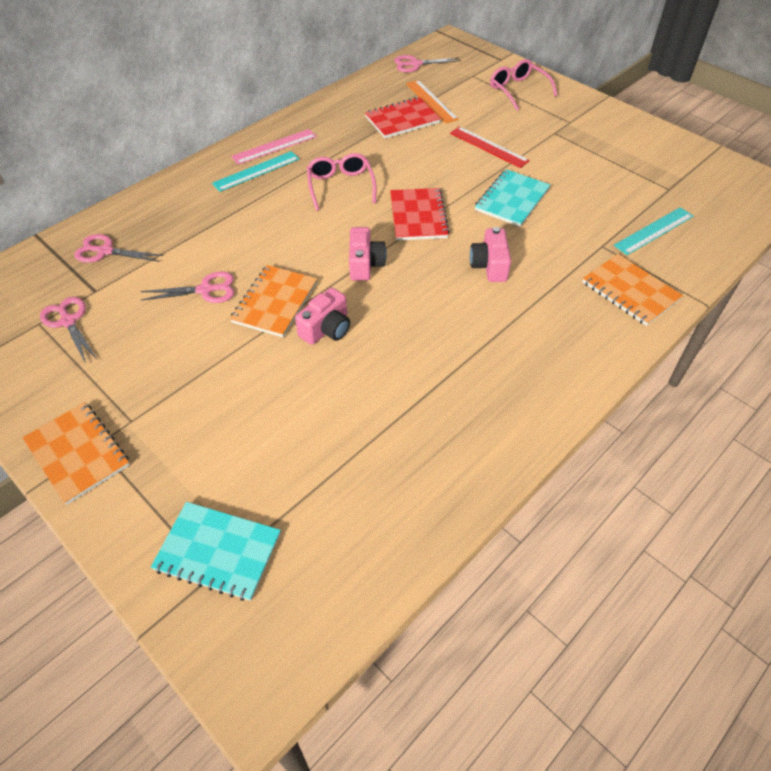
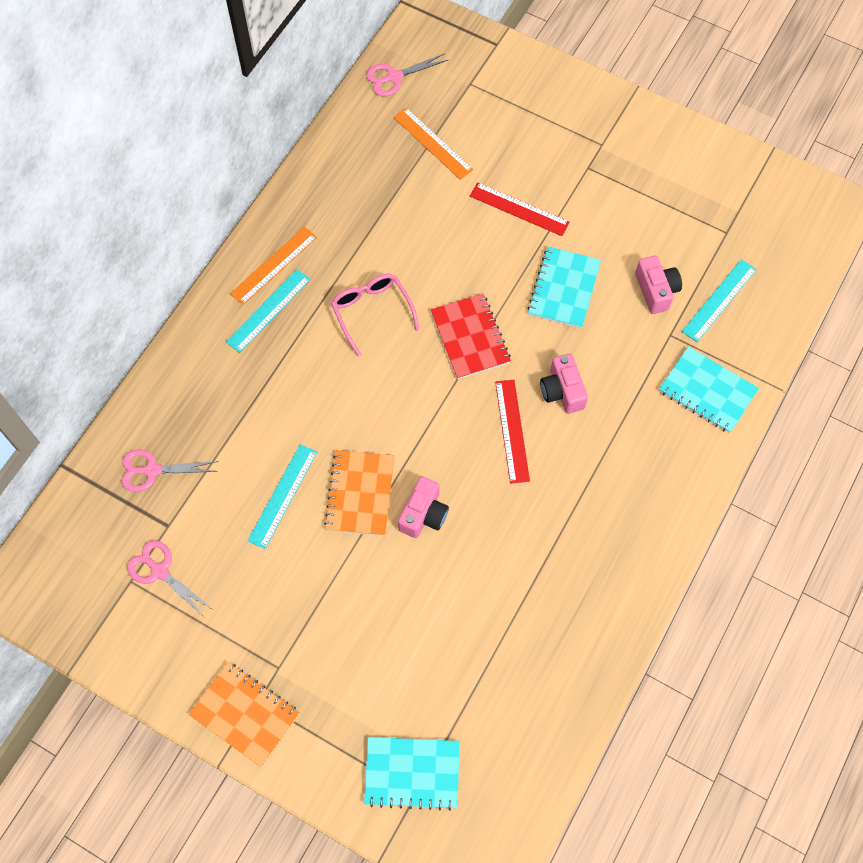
camera: 15 degrees left, 15 degrees up
(205, 290) = (283, 496): pink scissors -> turquoise ruler
(274, 146) = (274, 265): pink ruler -> orange ruler
(365, 264) = (435, 420): pink camera -> pink camera (656, 290)
(402, 120) = (408, 185): red notebook -> none
(433, 284) = (512, 431): none -> red ruler
(518, 90) = (530, 100): pink glasses -> none
(630, 291) = (707, 391): orange notebook -> turquoise notebook

